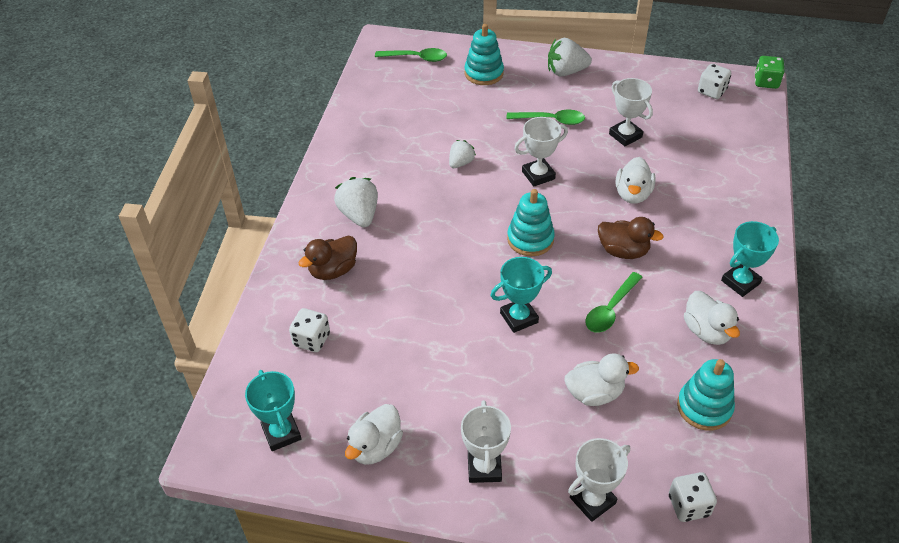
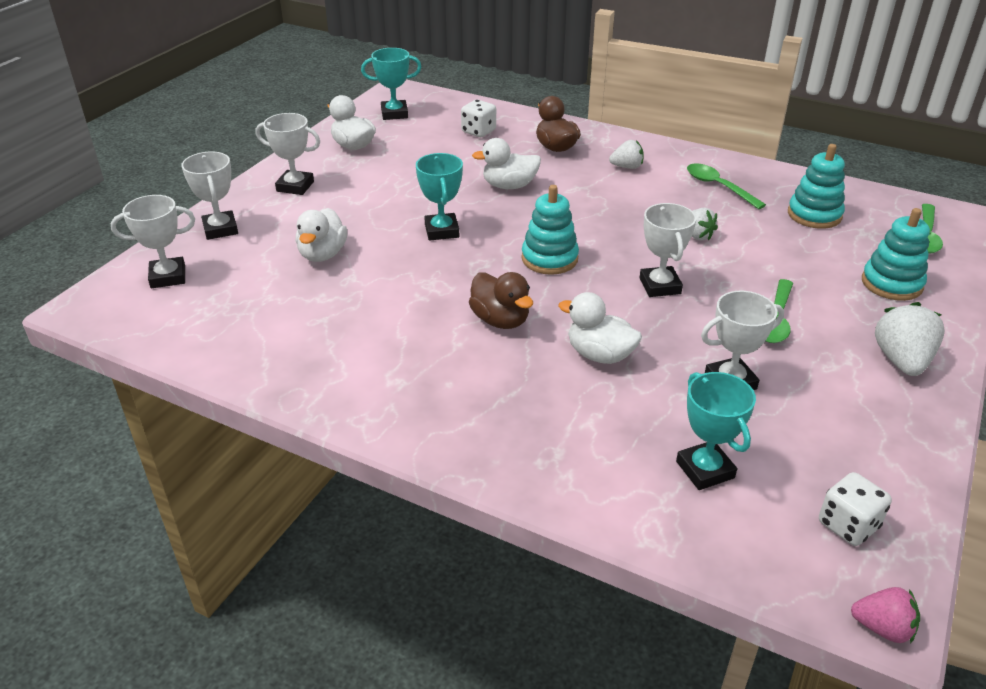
camera: 105 degrees right, 10 degrees down
(359, 215) = (627, 167): white strawberry -> white strawberry, size x0.62
(610, 309) = (418, 289): green spoon -> green spoon (718, 187)
(623, 251) = (500, 320): brown duck -> brown duck turned 75 degrees counterclockwise
(688, 505) = (168, 277): white dice -> white trophy
(704, 407) = (254, 317): turquoise stacking toy -> turquoise stacking toy (814, 215)
(706, 331) = (344, 349): white duck -> white duck (509, 186)
(740, 282) = (399, 403): turquoise trophy -> turquoise trophy (705, 470)
(766, 82) = (882, 628): green dice -> pink strawberry

